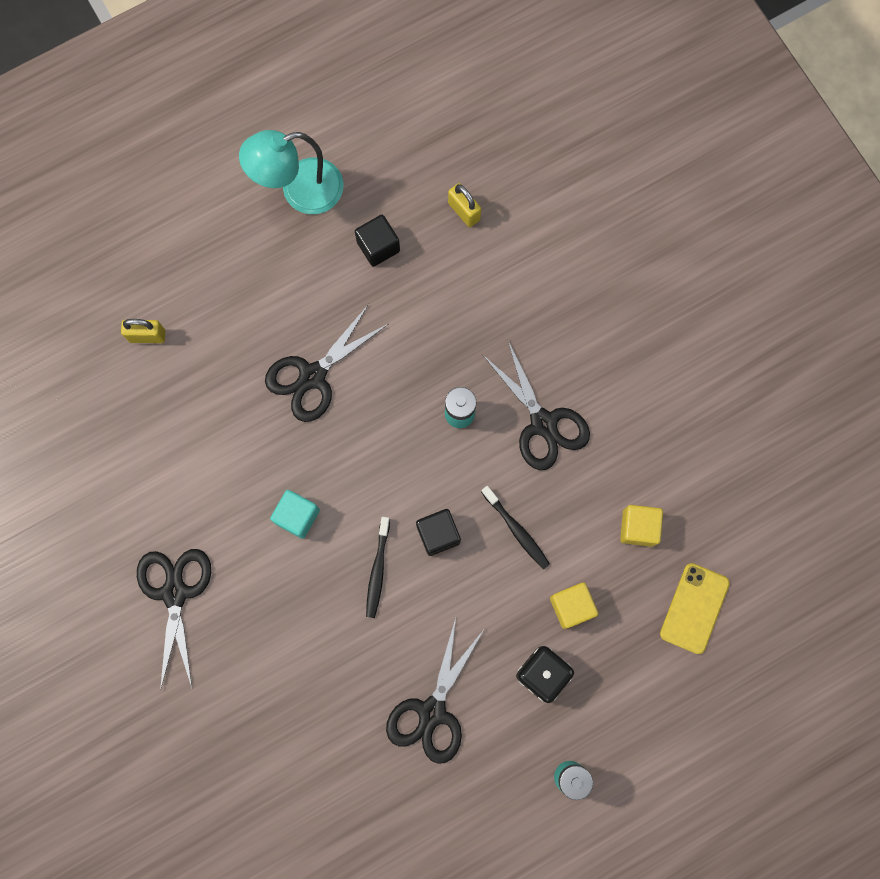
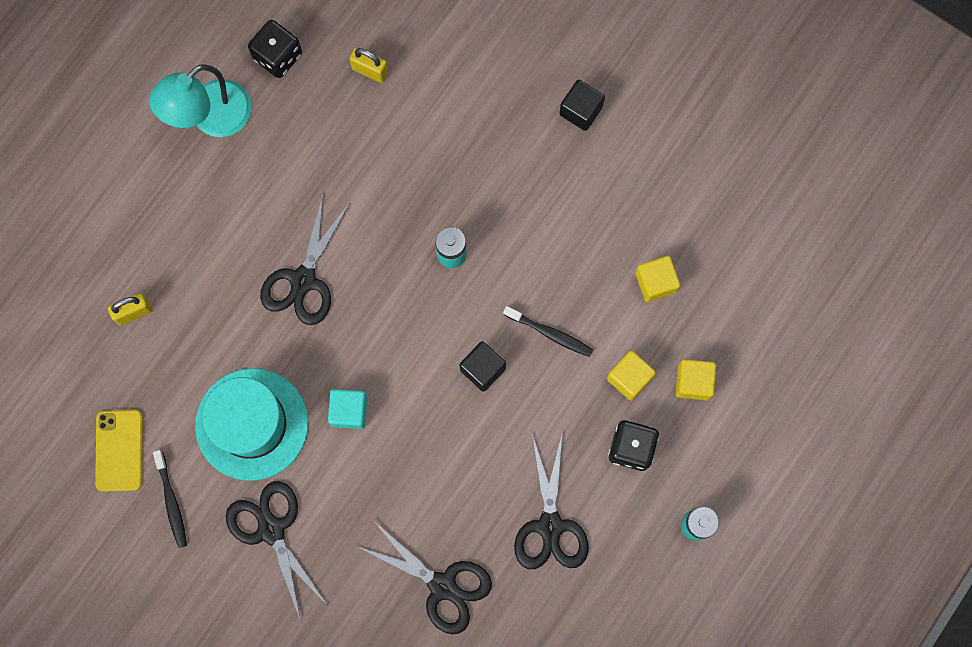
camera: 25 degrees left, 0 degrees up
(203, 487) = (252, 424): none -> turquoise hat
(377, 570) = (444, 425): black toothbrush -> black toothbrush (171, 501)
(378, 246) = (307, 137): black cube -> black cube (580, 110)
(386, 161) = (278, 56): none -> black dice
(543, 423) = (530, 229): black scissors -> black scissors (442, 585)
(630, 639) = (693, 382): none -> yellow cube
(694, 608) = (736, 330): yellow phone -> yellow phone (119, 450)

